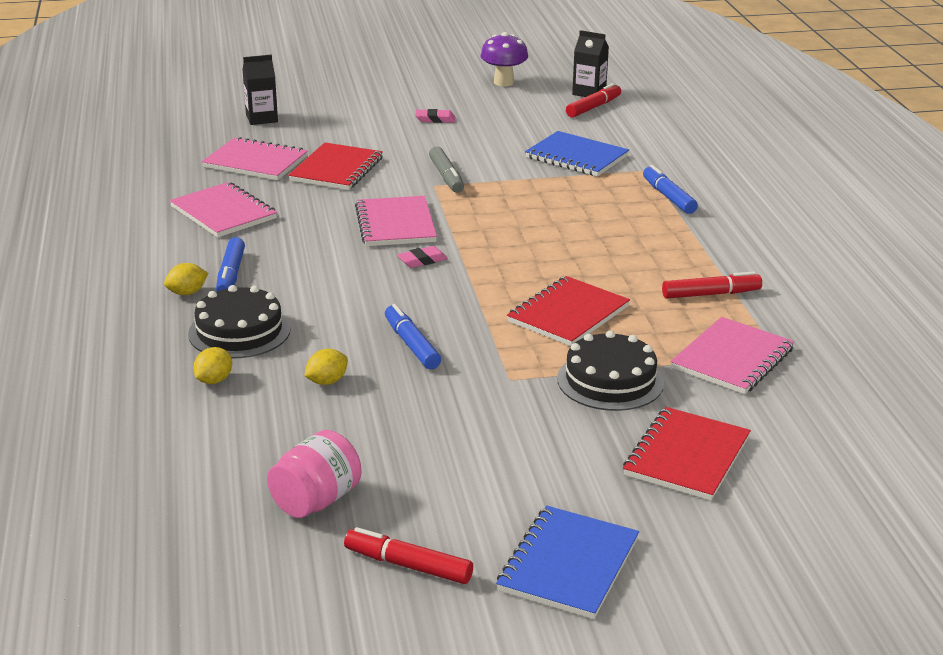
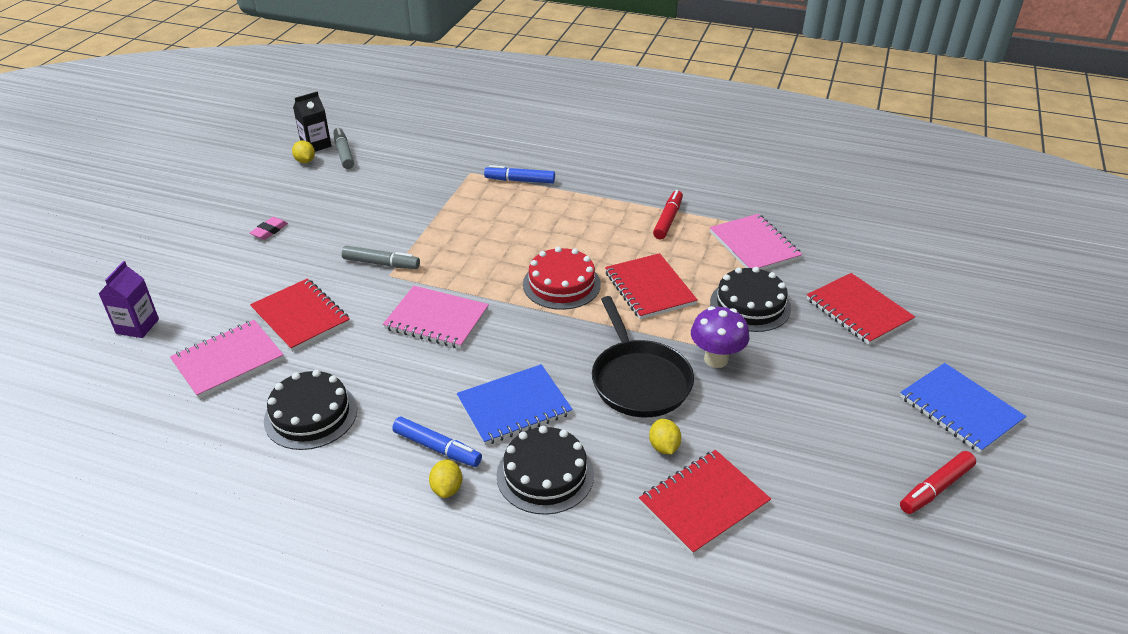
camera: 60 degrees left, 10 degrees up
(214, 380) = (617, 517): yellow lemon -> yellow lemon (305, 161)
(223, 213) = (311, 415): pink notebook -> black cake
(261, 118) = (137, 326): black carton -> purple carton
(267, 421) = (703, 503): none -> red notebook
(316, 501) = (833, 511): pink jar -> none
(411, 345) = (639, 380): blue marker -> black pan
(422, 261) = (511, 327): pink eraser -> none
(503, 82) = (245, 173): purple mushroom -> purple mushroom (716, 359)
(517, 266) = (561, 284): none -> red cake
(576, 157) = (416, 192): blue notebook -> blue notebook (514, 407)
(593, 107) = (344, 153): red marker -> grey marker

